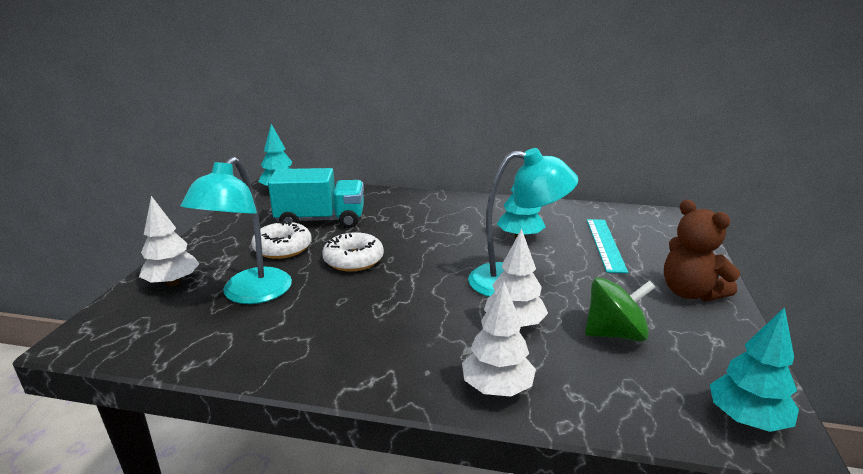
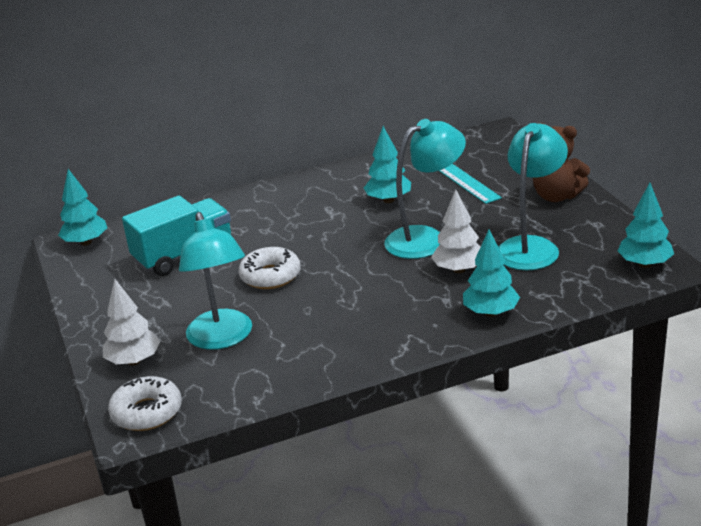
camera: 30 degrees left, 5 degrees up
(283, 248) = (188, 293): white donut -> white donut (147, 412)
(497, 388) = (491, 312): white tree -> turquoise tree
(615, 333) = (531, 247): green spinning top -> turquoise lamp

